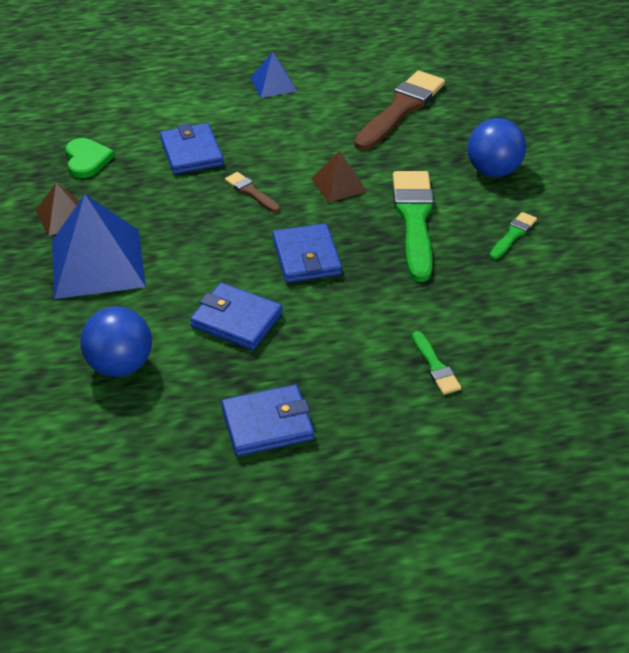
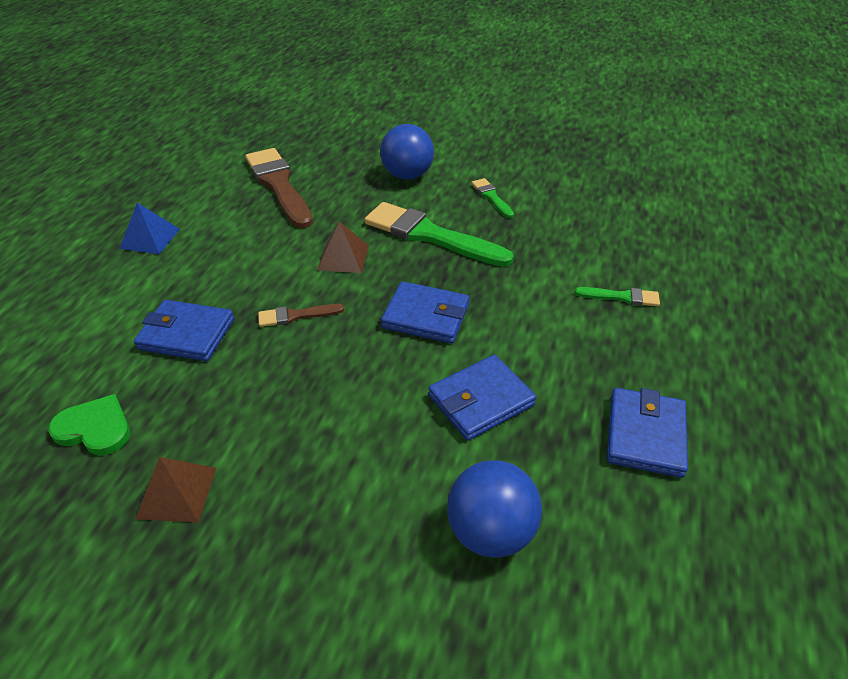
camera: 60 degrees left, 0 degrees up
(97, 263) = (295, 488): blue pyramid -> none

